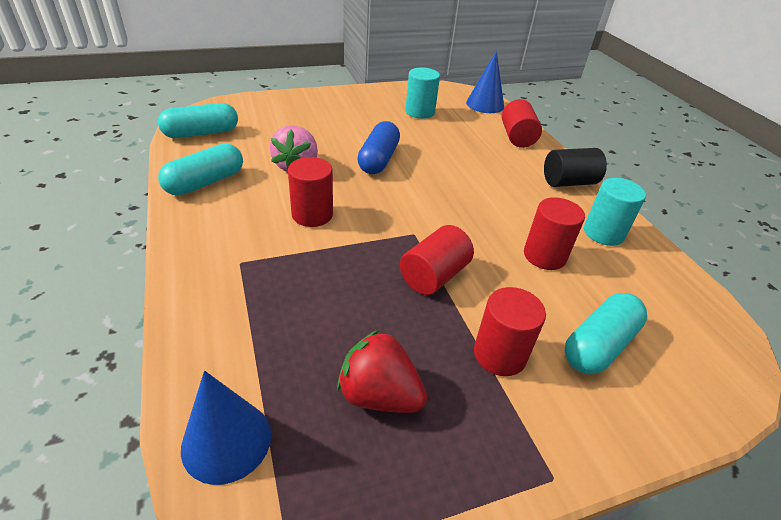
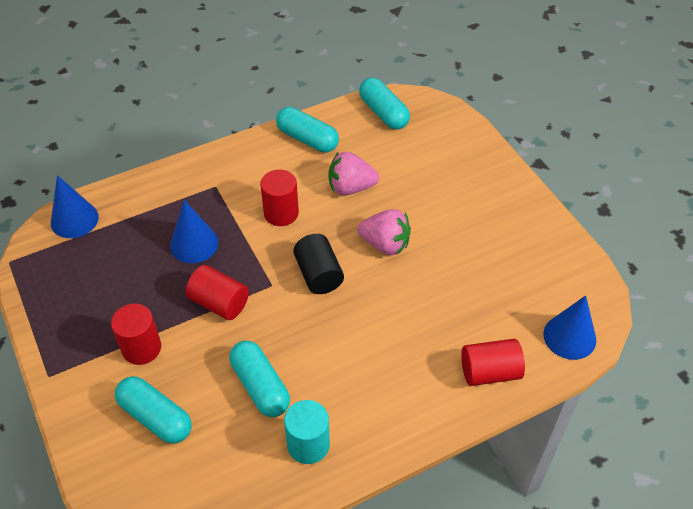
camera: 85 degrees right, 10 degrees up
(334, 290) = (194, 244): none -> blue cone
(378, 159) = (385, 244): blue capsule -> pink strawberry
(379, 395) = (105, 282): red strawberry -> none
(420, 112) = (510, 268): turquoise cylinder -> none
(544, 256) = (260, 386): red cylinder -> turquoise capsule
(568, 182) = (400, 421): black cylinder -> black cylinder (318, 274)

